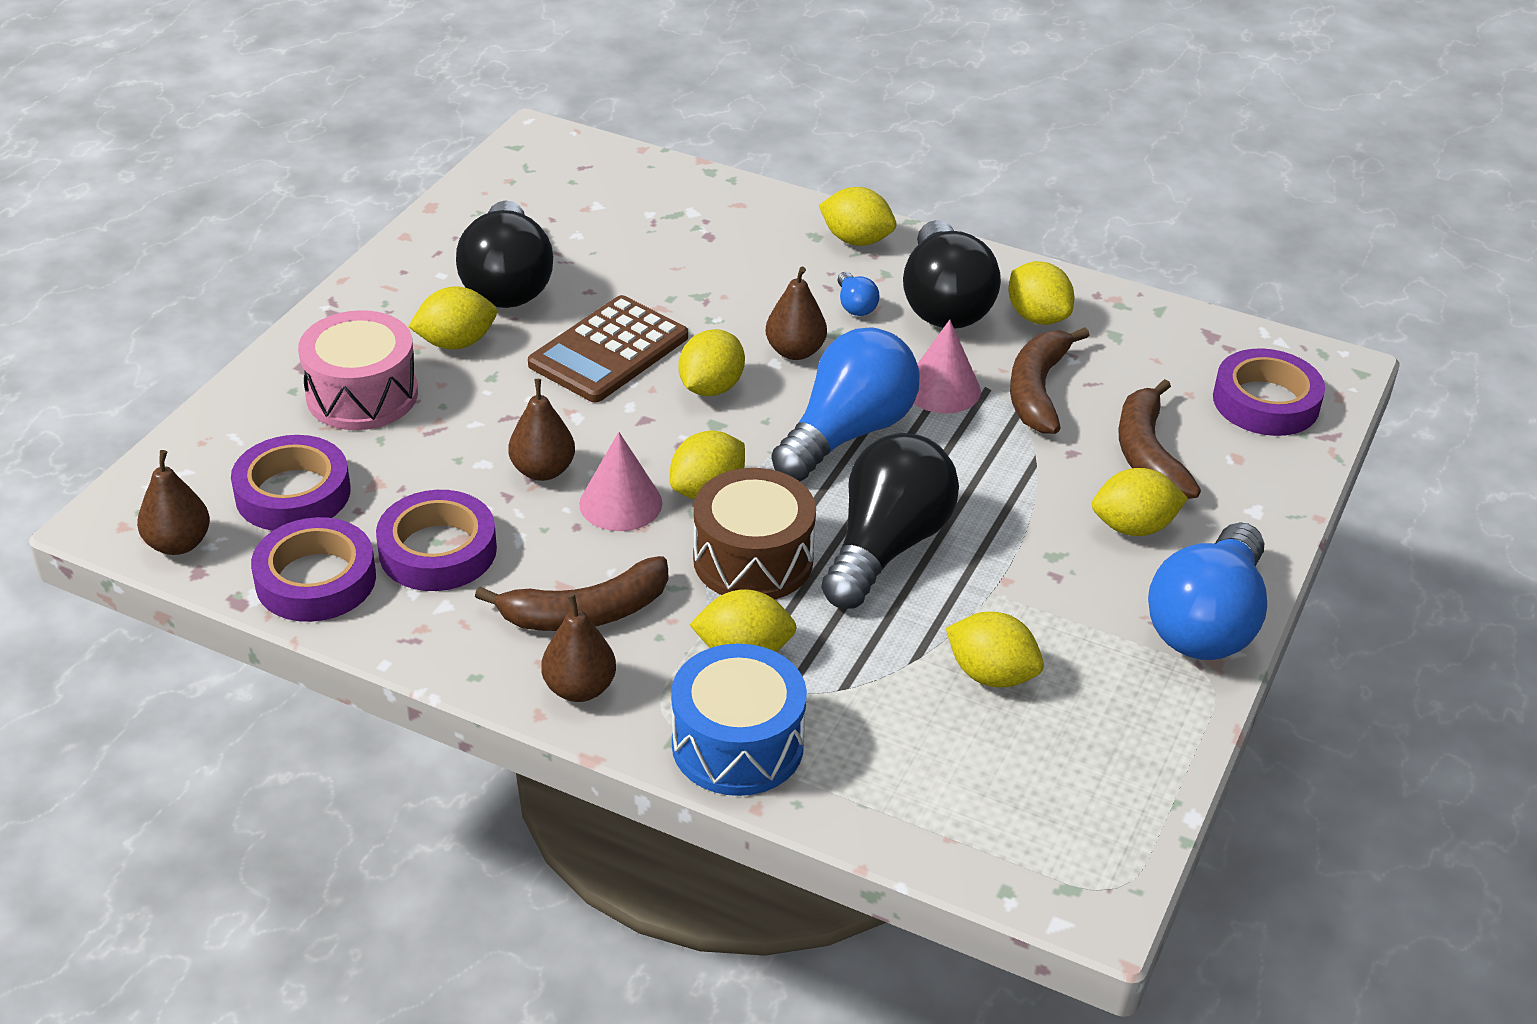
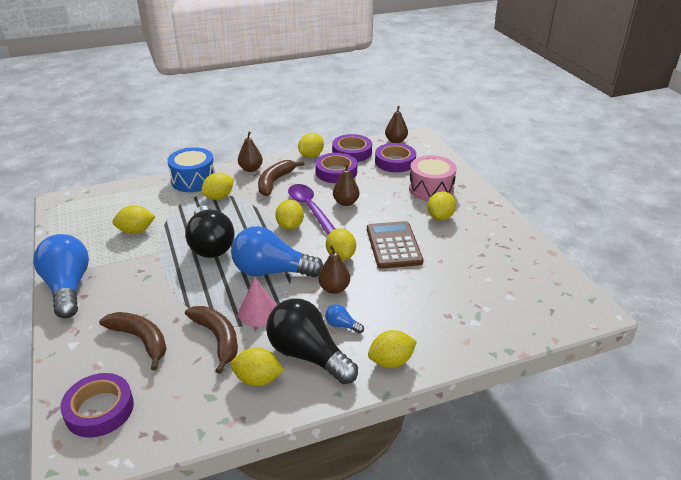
camera: 135 degrees right, 5 degrees down
(507, 283) = (469, 244): black light bulb -> none
(620, 503) = (309, 208): pink cone -> purple spoon
(753, 560) = (248, 217): brown drum -> none
(847, 433) = (271, 271): blue light bulb -> blue light bulb turned 105 degrees clockwise
(1133, 527) = (123, 305): yellow lemon -> yellow lemon (311, 155)

